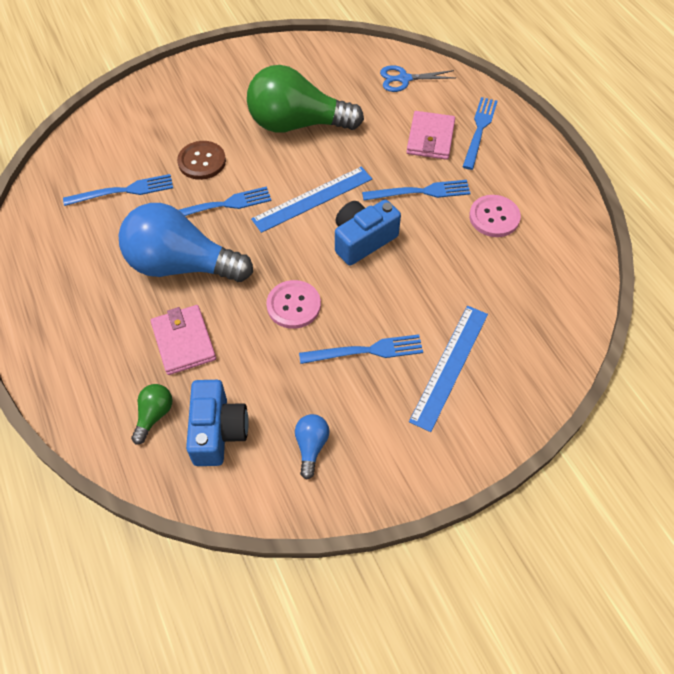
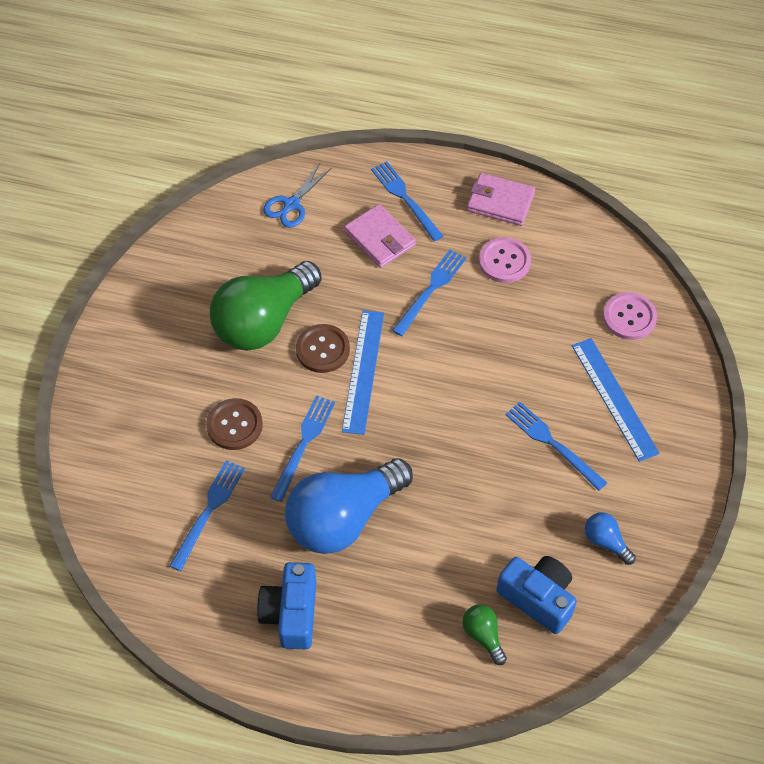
camera: 50 degrees left, 0 degrees up
(184, 342) = (428, 568): pink wallet -> pink wallet (500, 202)
(293, 305) = (463, 463): pink button -> pink button (629, 317)
(307, 167) = (322, 349): none -> brown button
(363, 240) = (442, 367): blue camera -> blue camera (291, 613)
(366, 351) = (552, 443): blue fork -> blue fork turned 75 degrees counterclockwise

